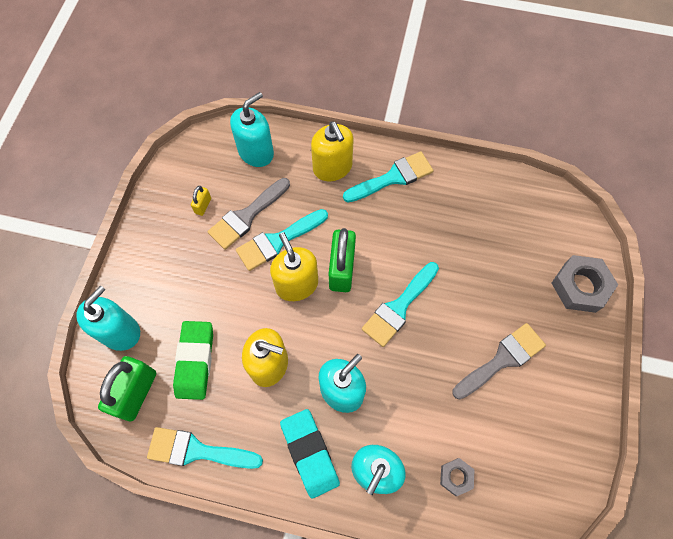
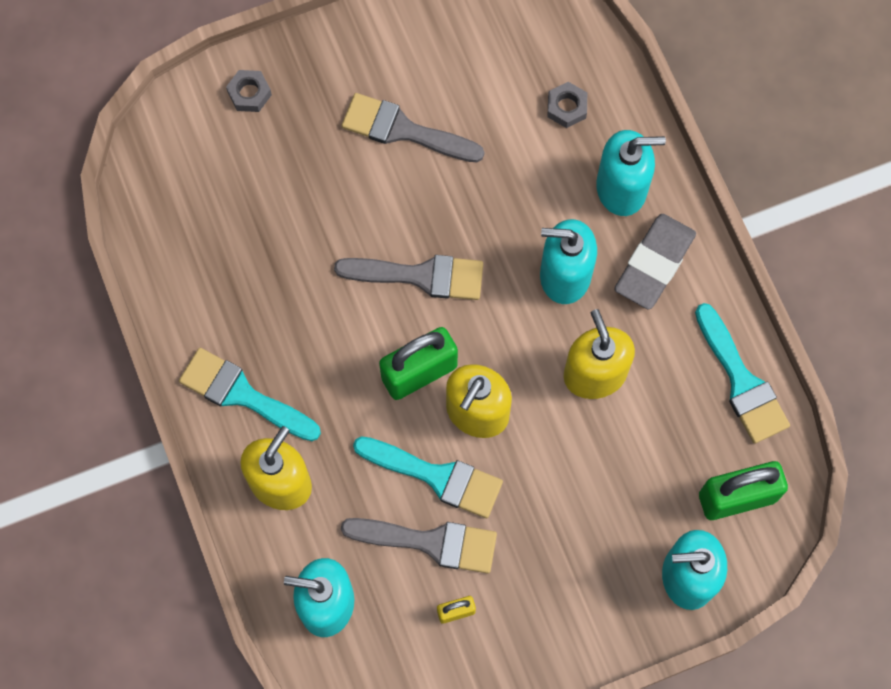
camera: 125 degrees left, 5 degrees up
(195, 361) = (653, 460): green eraser -> none
(310, 453) = (654, 264): turquoise eraser -> grey eraser
(399, 307) = (420, 276): turquoise brush -> grey brush
(580, 286) = (249, 93): grey nut -> grey nut, size x0.54

